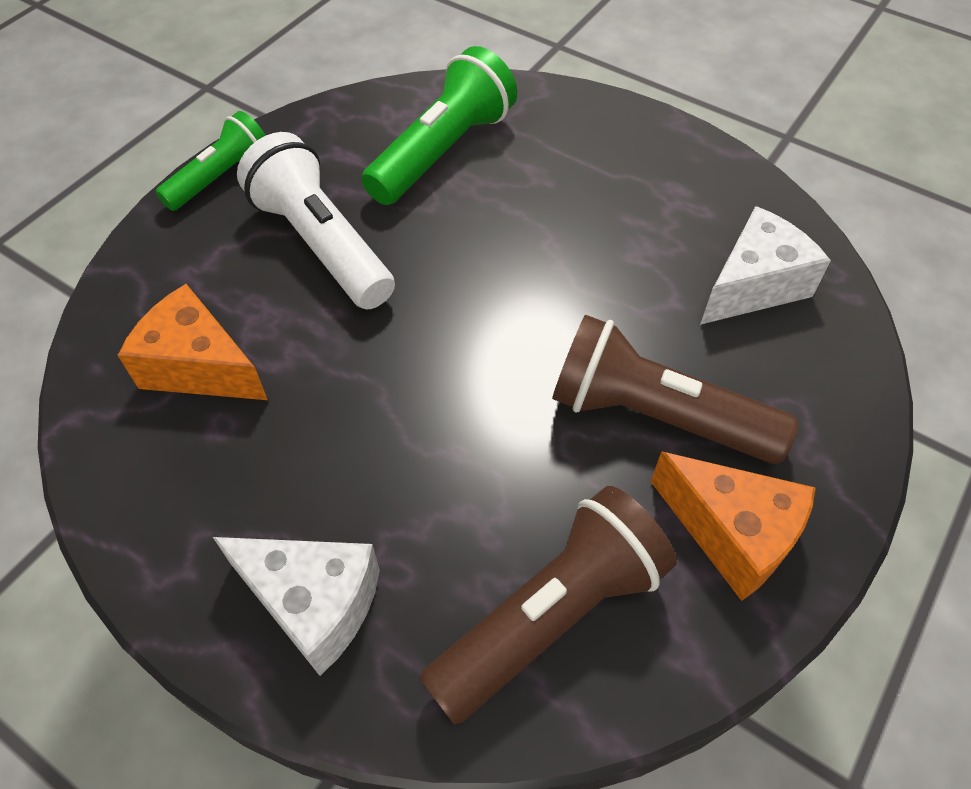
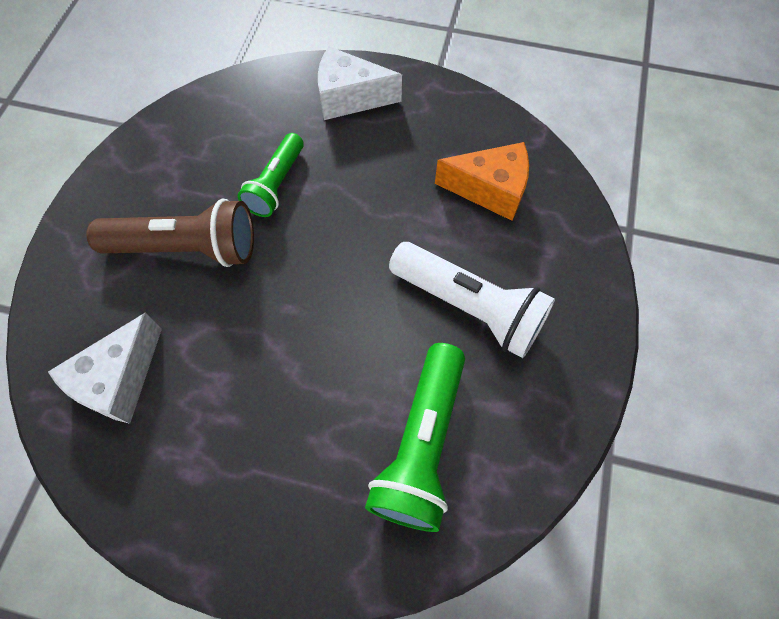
camera: 160 degrees right, 10 degrees up
(220, 177) = (591, 345): green flashlight -> green flashlight (276, 185)
(550, 615) = (229, 126): brown flashlight -> none
(732, 534) = (135, 191): orange cheese -> none

